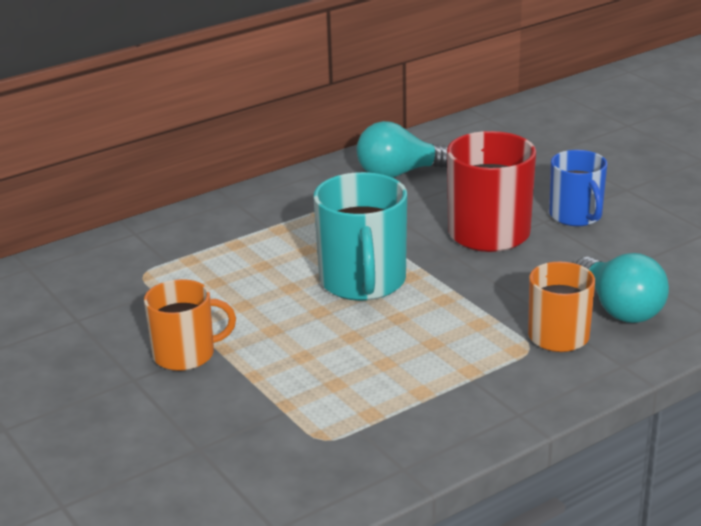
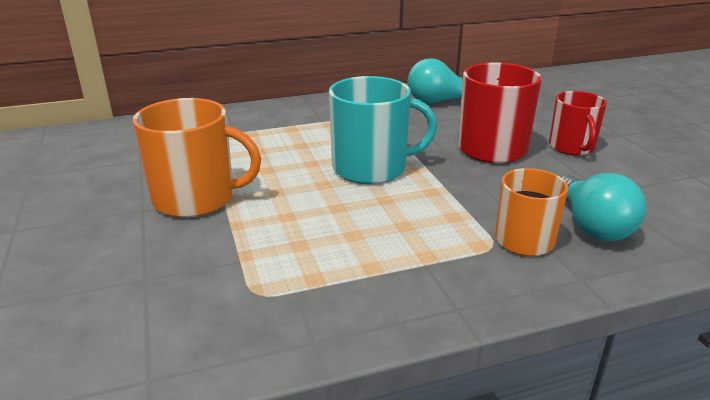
camera: 15 degrees right, 0 degrees up
(185, 354) = (196, 198): orange mug -> orange mug, size x1.53
(363, 281) = (371, 168): turquoise mug -> turquoise mug turned 105 degrees counterclockwise
(576, 216) = (572, 147): blue mug -> red mug

